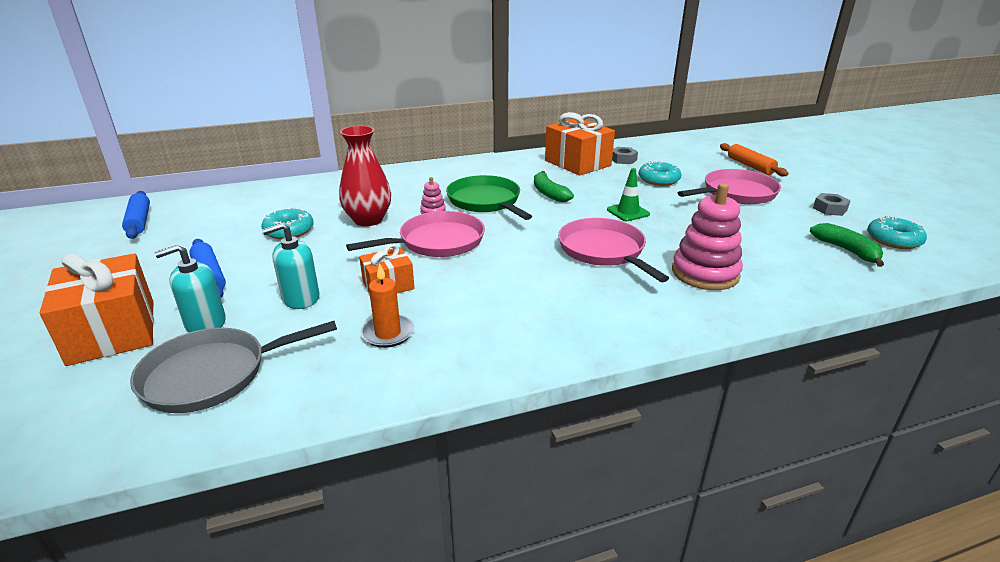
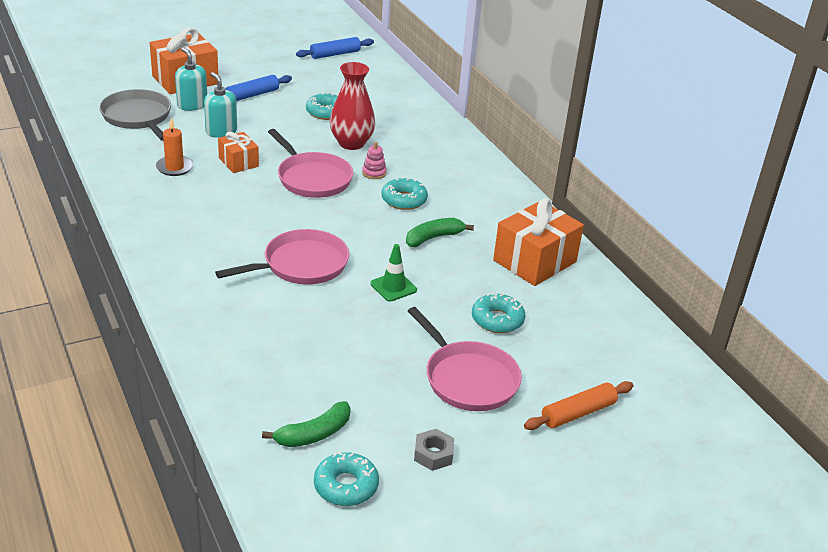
camera: 80 degrees right, 5 degrees up
(485, 201) = (404, 200): green pan -> turquoise donut
(623, 159) = (561, 298): grey nut -> none
(705, 273) = (259, 320): pink stacking toy -> none

